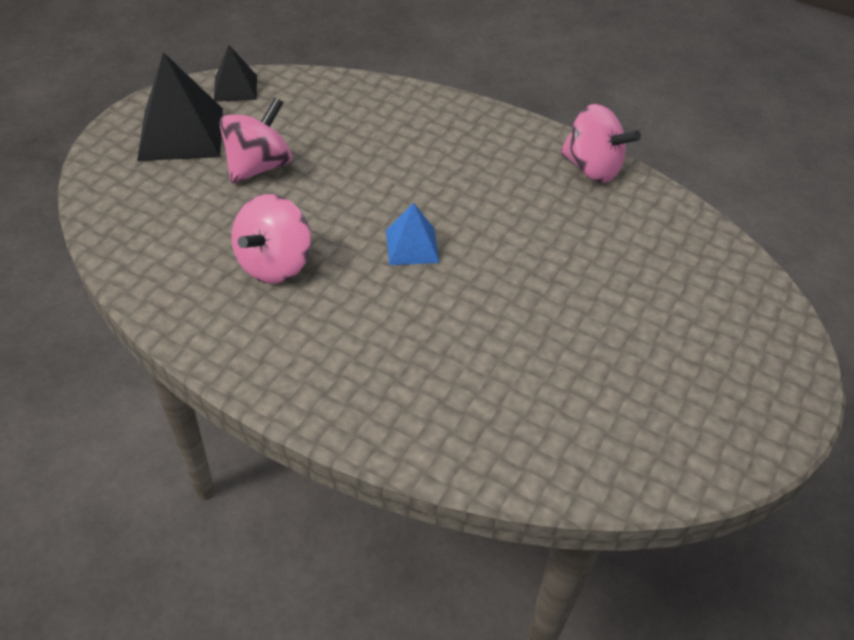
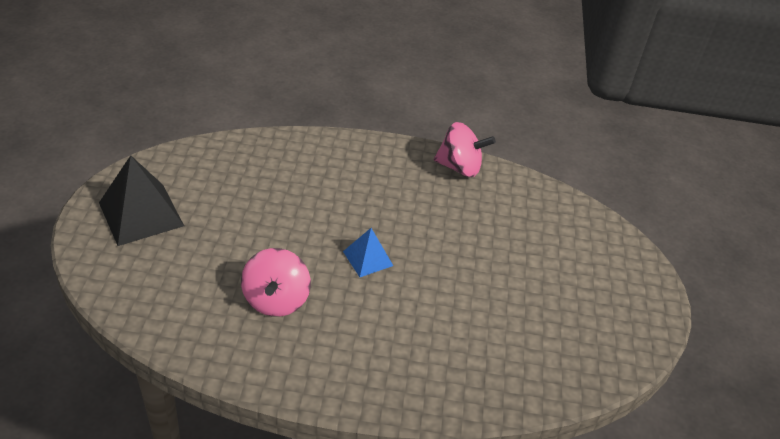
camera: 25 degrees left, 5 degrees down
(235, 88) = (163, 165): black pyramid -> none
(259, 166) = (220, 226): pink spinning top -> none

